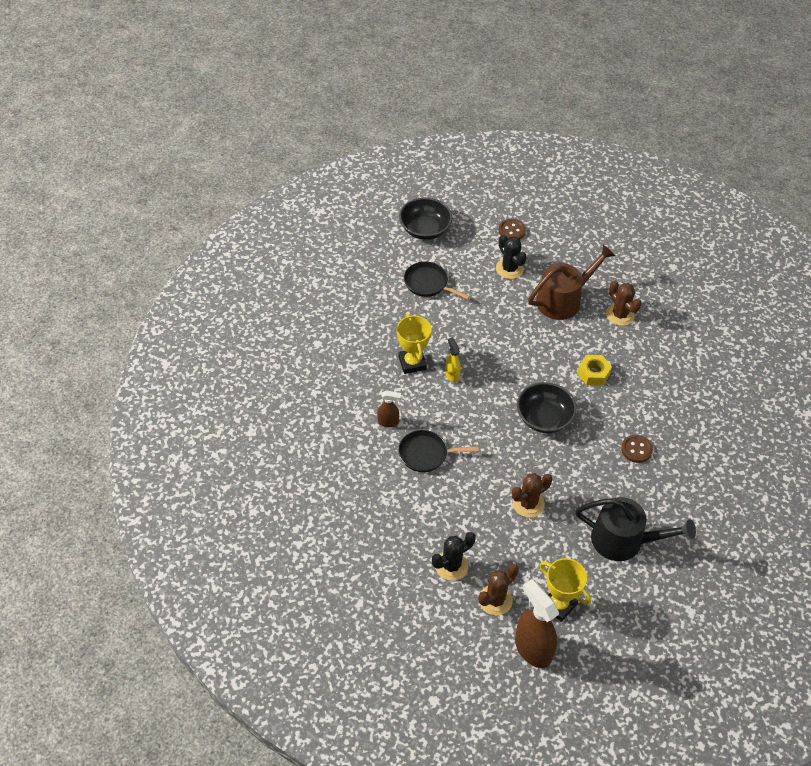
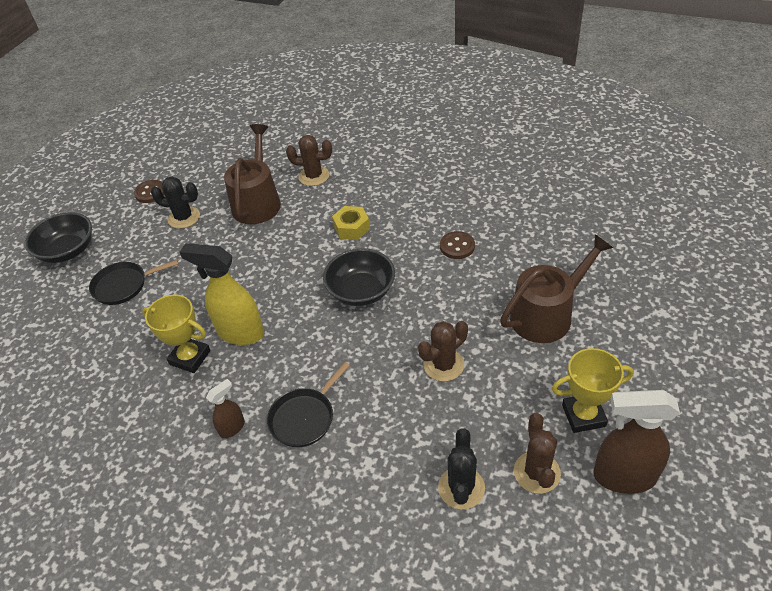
camera: 45 degrees left, 5 degrees down
(452, 375) = (240, 333): yellow spray bottle -> yellow spray bottle, size x1.95
(528, 504) = (443, 365): brown cactus -> brown cactus turned 45 degrees clockwise
(624, 540) = (547, 314): black watering can -> brown watering can

